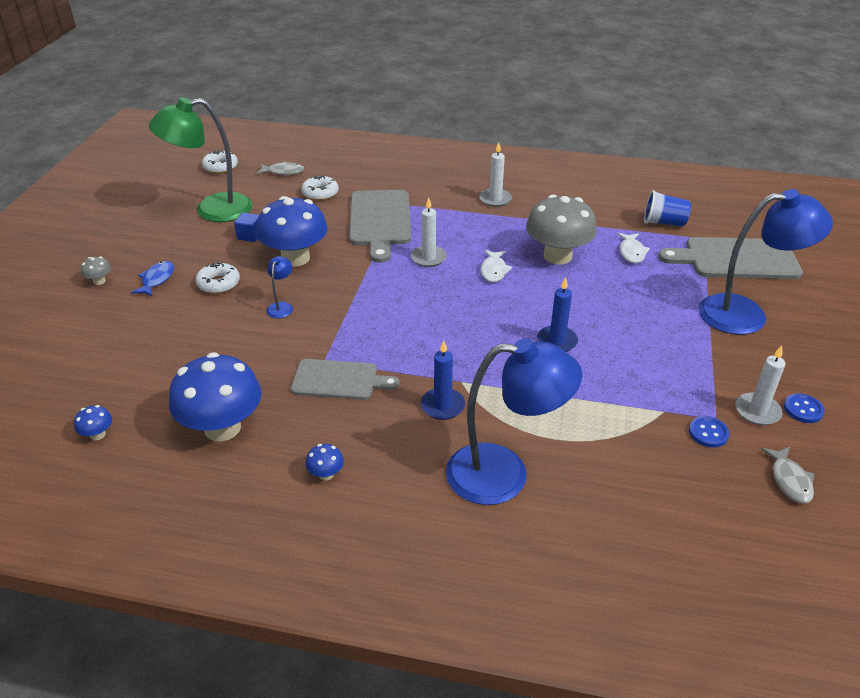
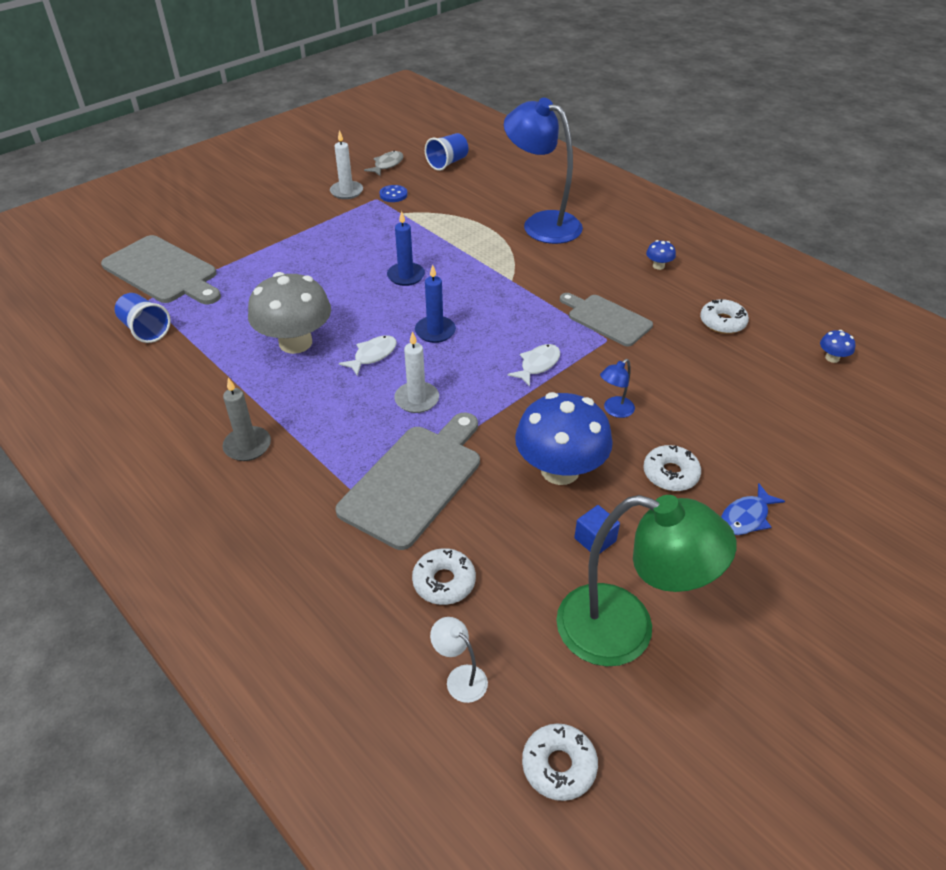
camera: 145 degrees left, 5 degrees up
(99, 281) = (825, 551): grey mushroom -> none
(222, 428) = (722, 322): blue mushroom -> white donut
(283, 172) = (460, 677): grey fish -> white lamp
(442, 406) = (542, 271): blue candle -> blue candle (435, 331)
(495, 199) = (247, 446): white candle -> grey candle
(631, 252) = (228, 316): white fish -> white fish (538, 365)
(733, 528) = (447, 163): none -> blue cup
(746, 314) = (243, 235): blue lamp -> none
(803, 409) = (320, 182): blue button -> none

